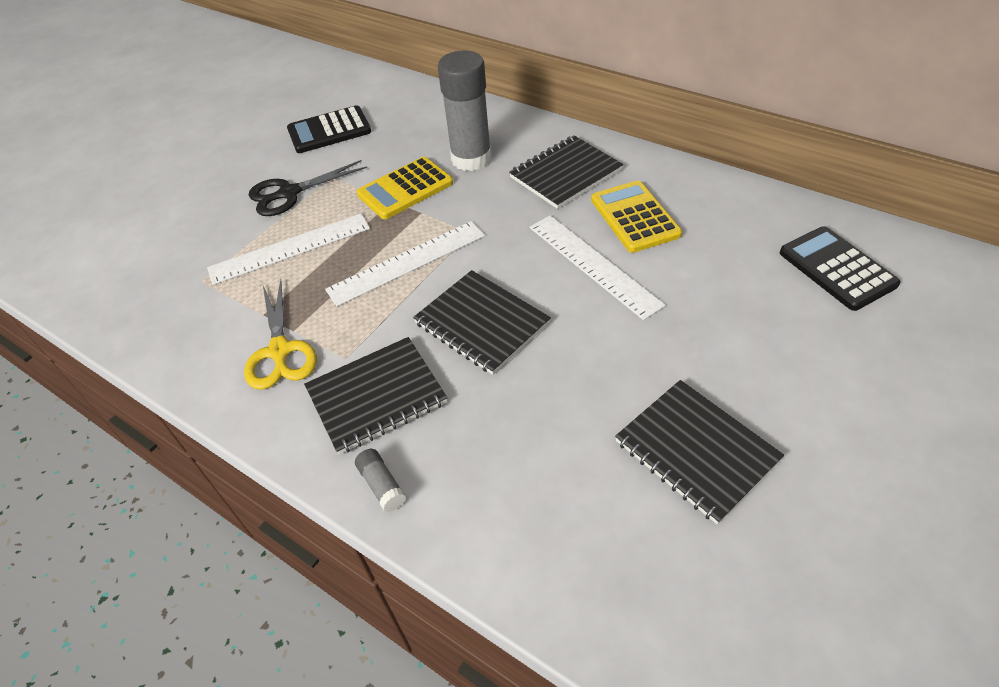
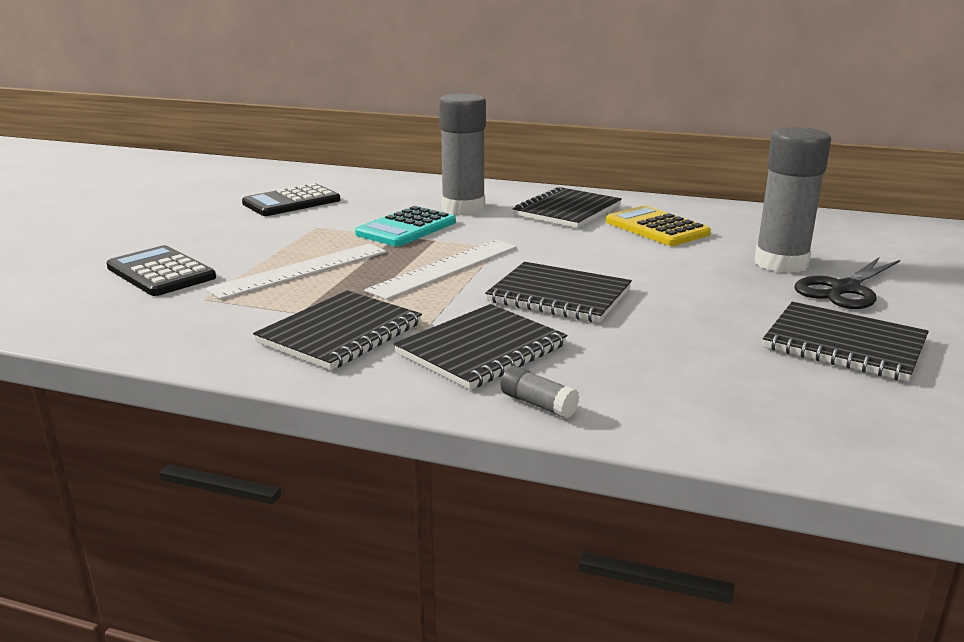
camera: 20 degrees left, 25 degrees down
(280, 351) = (340, 333): yellow scissors -> black notebook
(289, 193) = (273, 239): black scissors -> black scissors (844, 289)
(405, 189) = (406, 228): yellow calculator -> turquoise calculator
(593, 265) = (641, 255): white ruler -> none
(721, 300) = (781, 263): none -> grey glue stick
(837, 268) = (863, 240): black calculator -> black calculator (161, 272)

